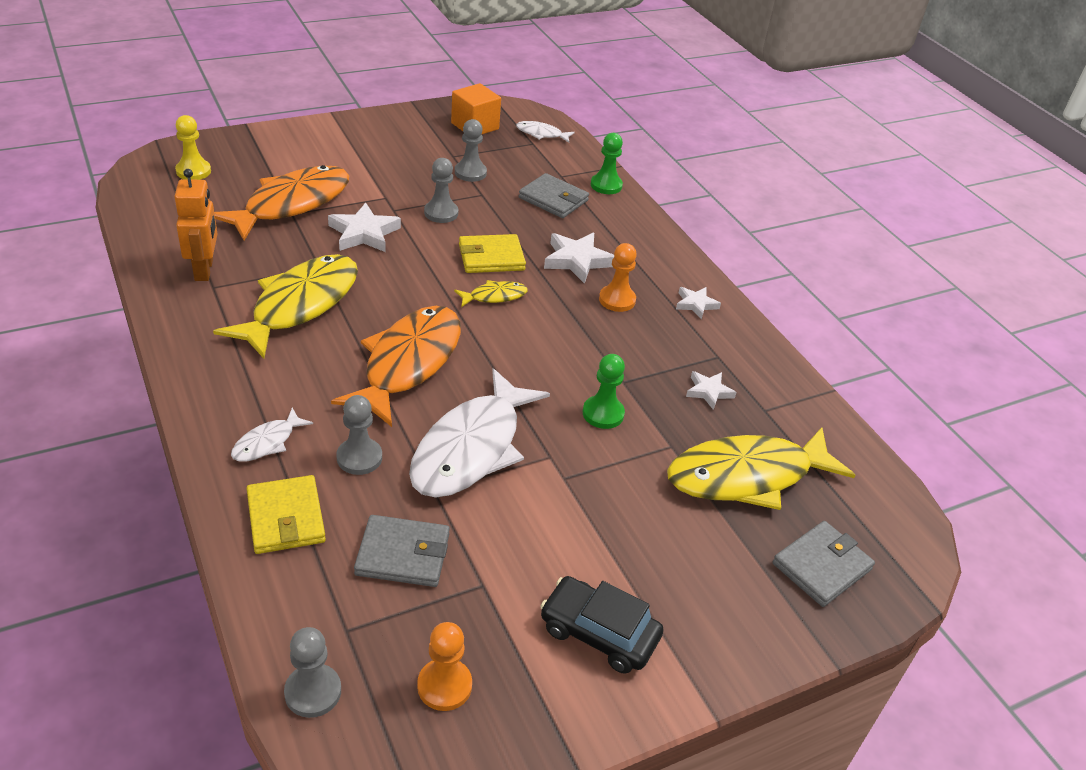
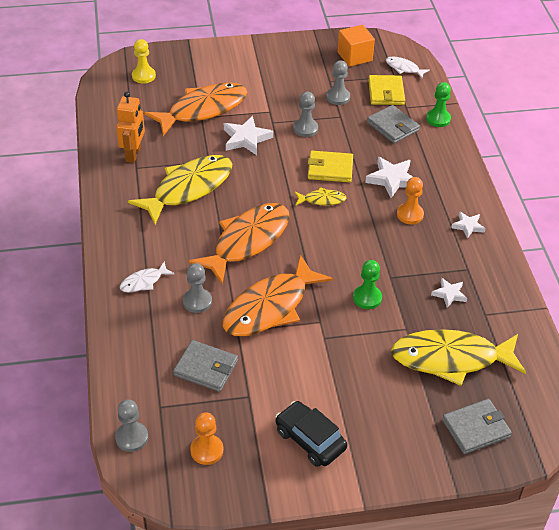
camera: 20 degrees right, 5 degrees up
(285, 518) = (142, 332): yellow wallet -> yellow wallet (386, 92)
(471, 448) = (270, 307): white fish -> orange fish

